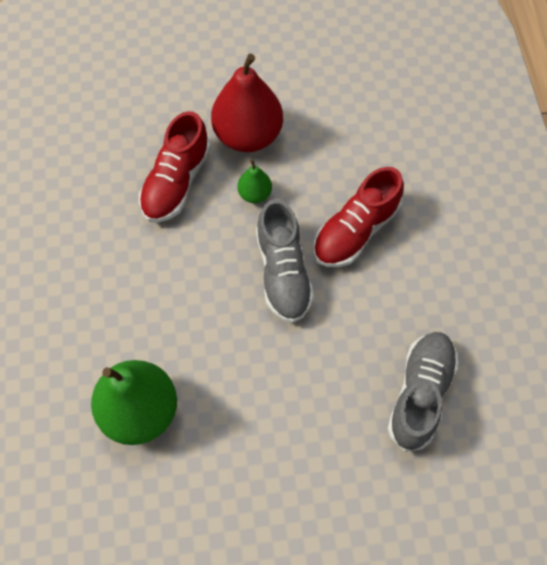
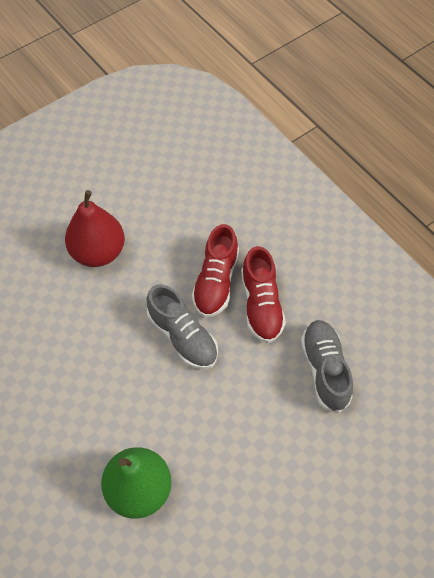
camera: 30 degrees left, 5 degrees down
(176, 182) = (65, 312): red shoe -> red shoe (261, 305)
(255, 194) = (129, 291): green pear -> none

